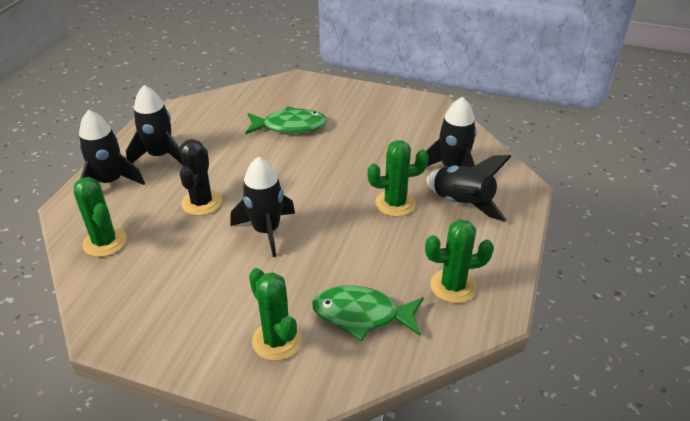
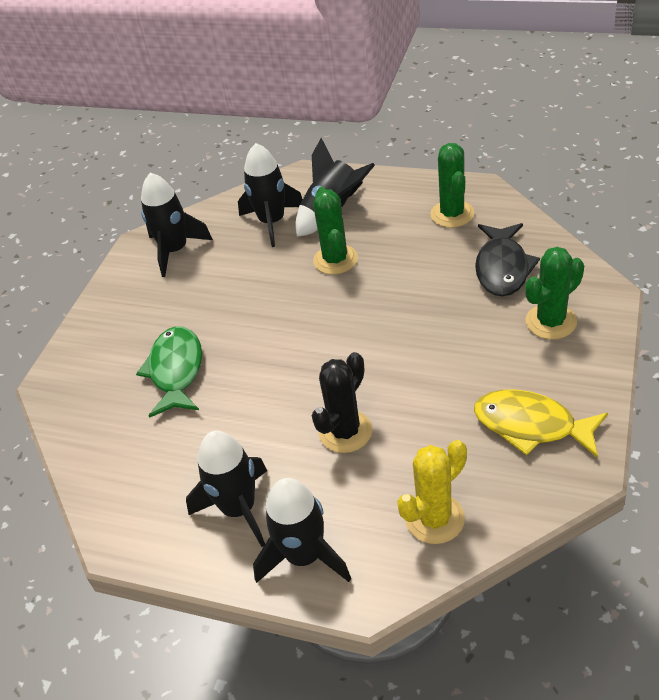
camera: 85 degrees left, 5 degrees up
(105, 242) = (434, 518): green cactus -> yellow cactus
(161, 307) = (531, 425): none -> yellow fish
(201, 202) = (345, 432): black cactus -> black cactus turned 60 degrees counterclockwise
(266, 231) = (392, 358): black rocket -> black rocket (175, 250)
(362, 315) = (502, 268): green fish -> black fish

